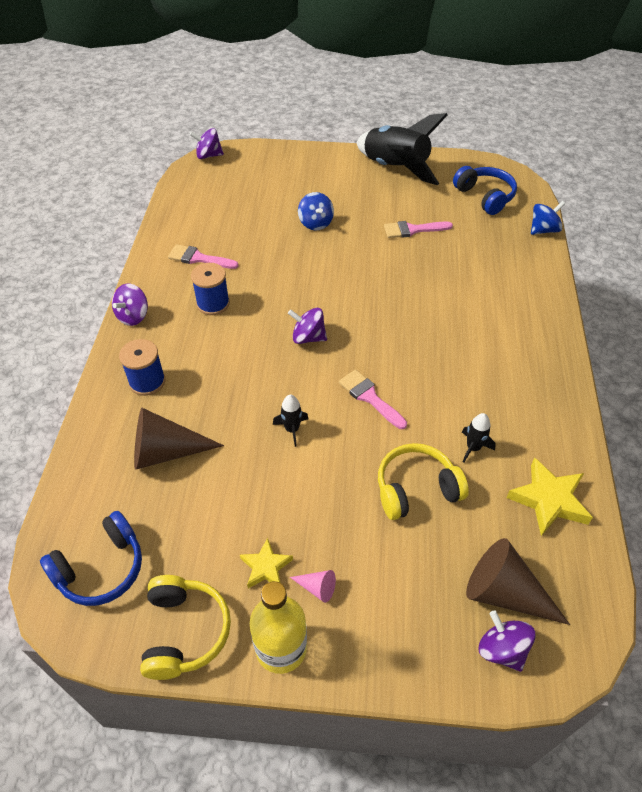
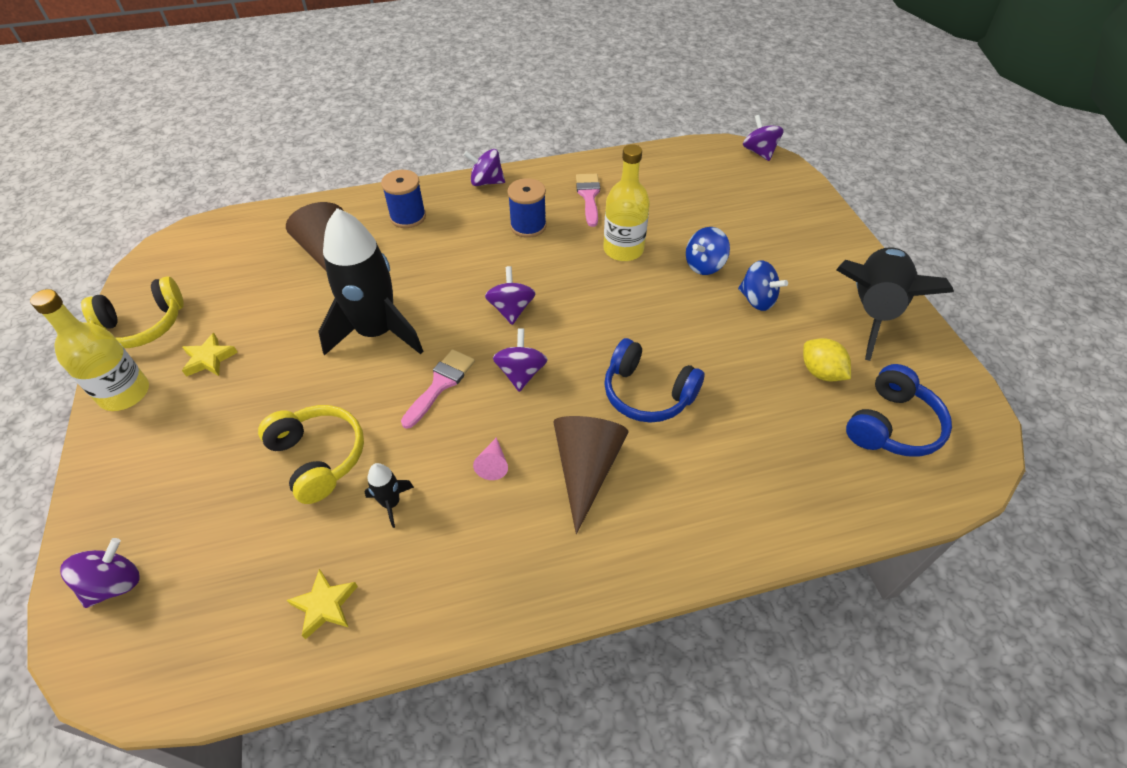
camera: 70 degrees right, 0 degrees up
(101, 568) = (202, 257): blue headphones -> blue headphones (647, 393)
(275, 258) = (623, 249): none -> yellow bottle
(292, 429) = (377, 332): black rocket -> black rocket, size x2.45
(317, 588) = (188, 403): pink cone -> pink cone (493, 464)
(378, 347) = (521, 373): none -> purple spinning top
(412, 230) = (755, 358): pink brush -> none
(435, 208) = (820, 372): none -> yellow lemon
(505, 593) = (186, 575): brown cone -> brown cone (586, 469)
(543, 230) = (867, 518): blue spinning top -> blue spinning top (757, 300)
(549, 500) = (325, 605): yellow star -> yellow star, size x0.61

